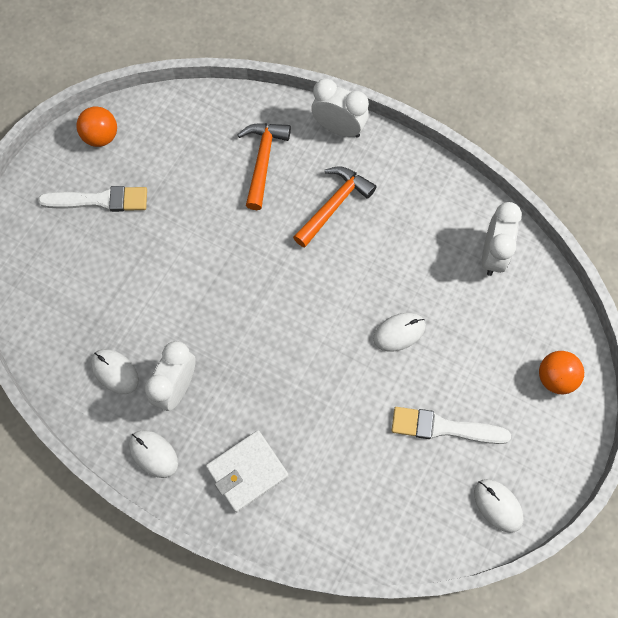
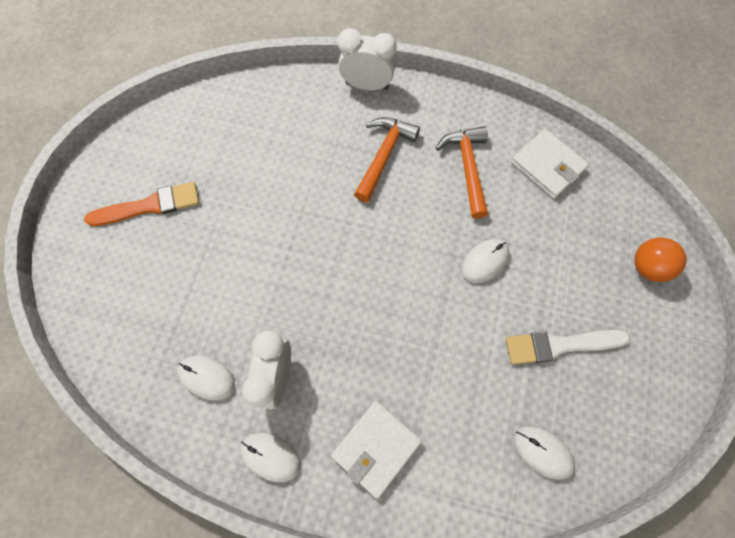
camera: 15 degrees left, 0 degrees up
(100, 200) = (150, 206): white brush -> orange brush
(101, 136) = (137, 144): orange ball -> none
(263, 161) = (303, 131): orange hammer -> orange hammer (467, 168)
(492, 255) = (547, 166): white clock -> white wallet
(498, 505) = (641, 411): white mouse -> white mouse (543, 452)

